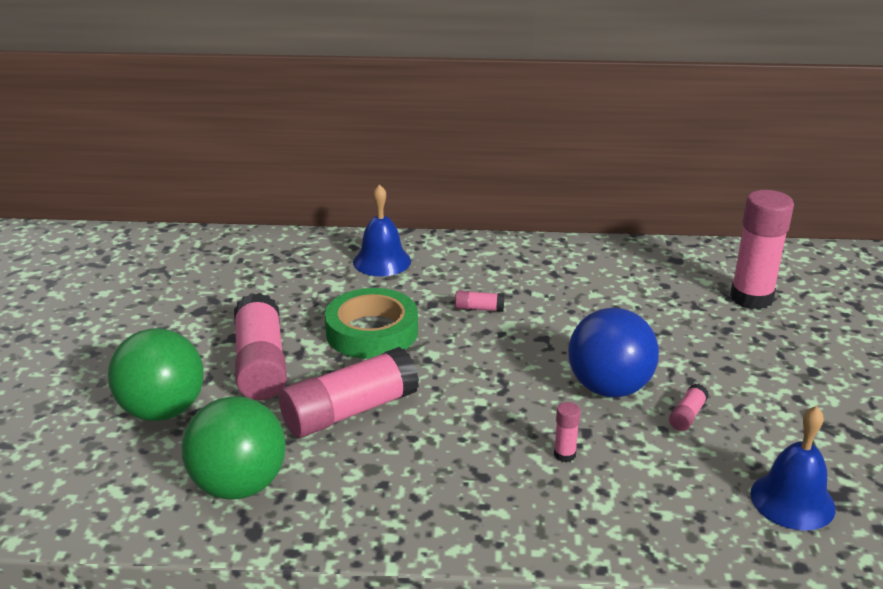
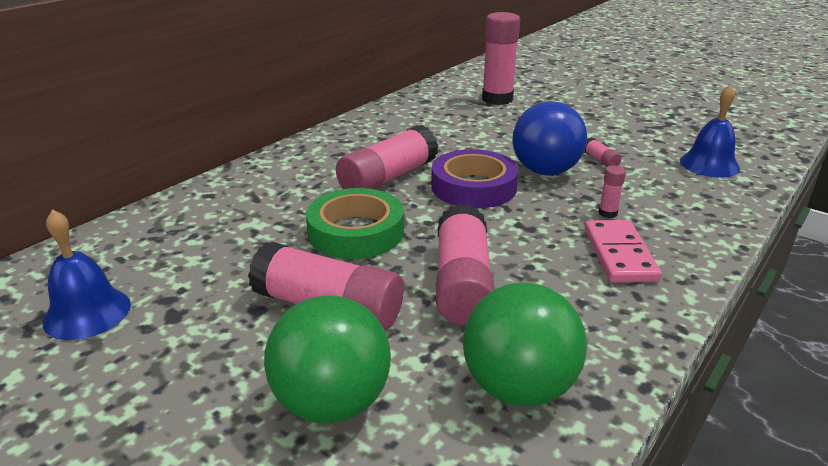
camera: 55 degrees left, 0 degrees up
(382, 261) = (255, 191): blue bell -> blue bell (87, 313)
(479, 308) = (388, 178): pink glue stick -> pink glue stick, size x2.36
(487, 484) = (619, 254): none -> pink domino
(519, 358) = (473, 187): none -> purple tape

